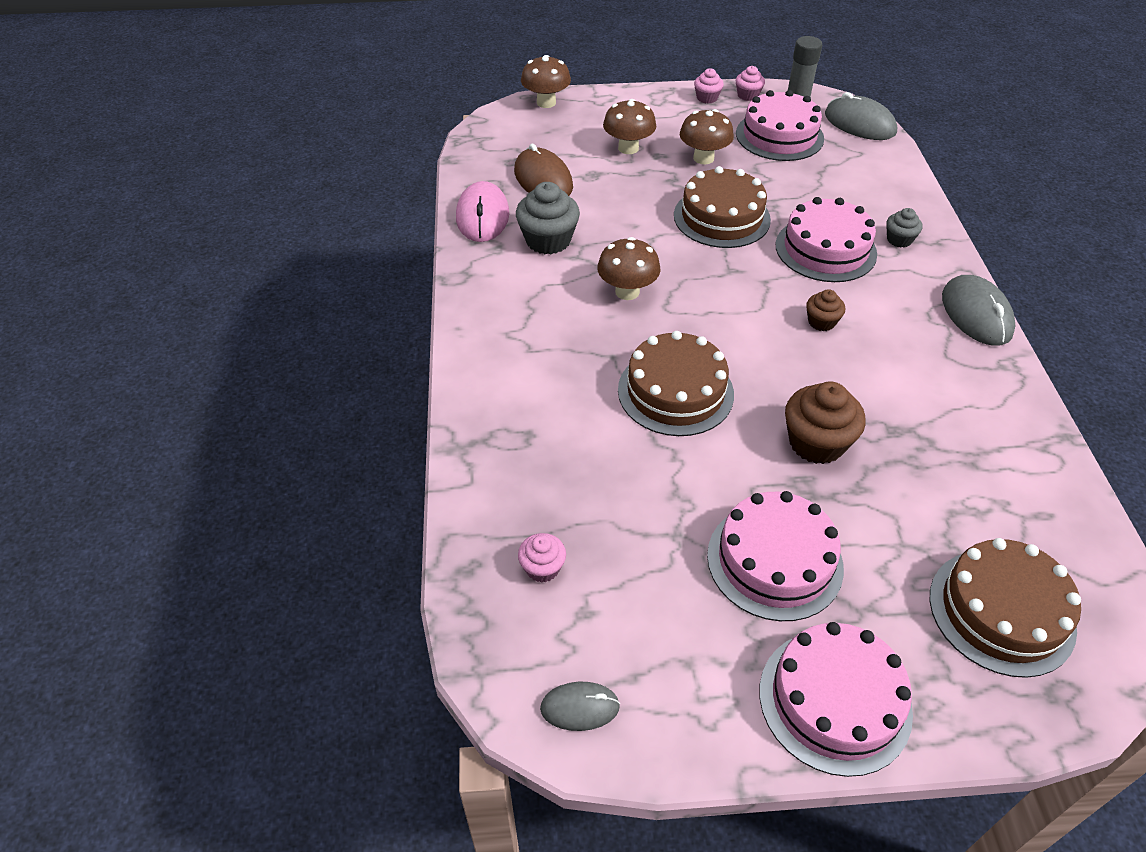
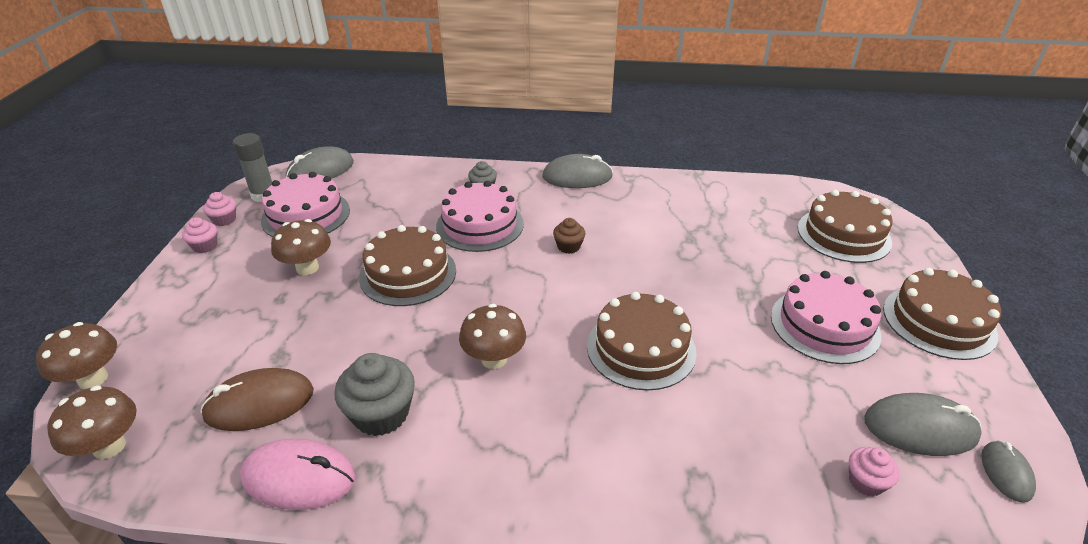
camera: 80 degrees left, 10 degrees down
(626, 633) = (920, 428): none -> grey mouse
(628, 148) = (250, 319): brown mushroom -> brown mushroom (109, 446)
(816, 443) = (703, 278): brown cupcake -> none
(834, 701) = (939, 321): pink cake -> brown cake

